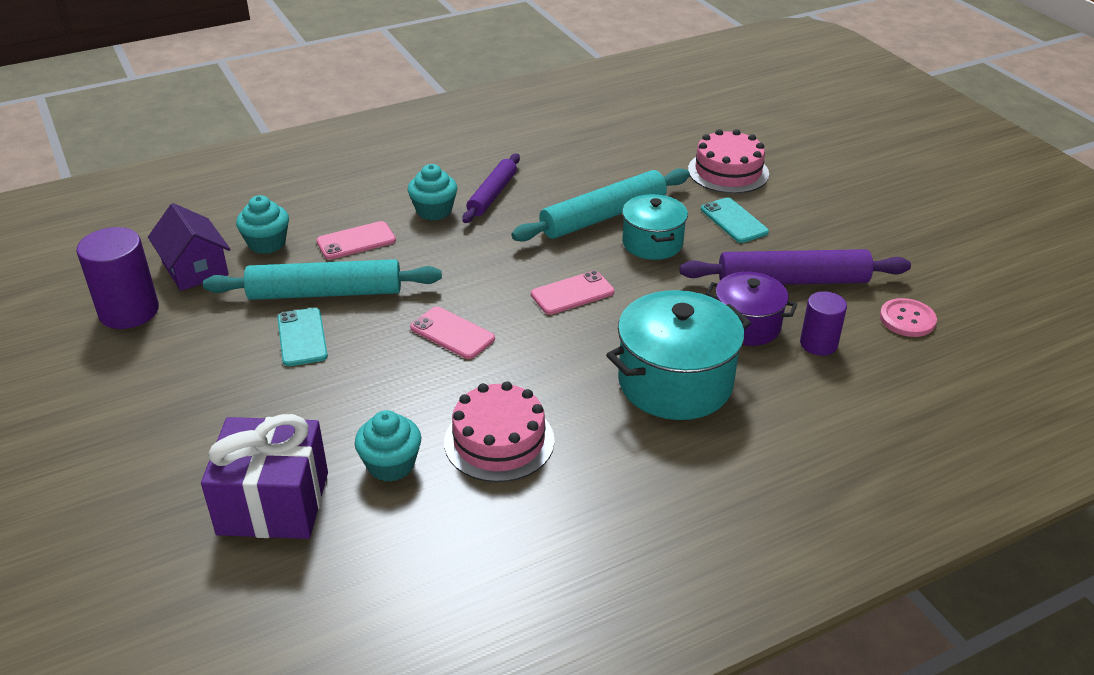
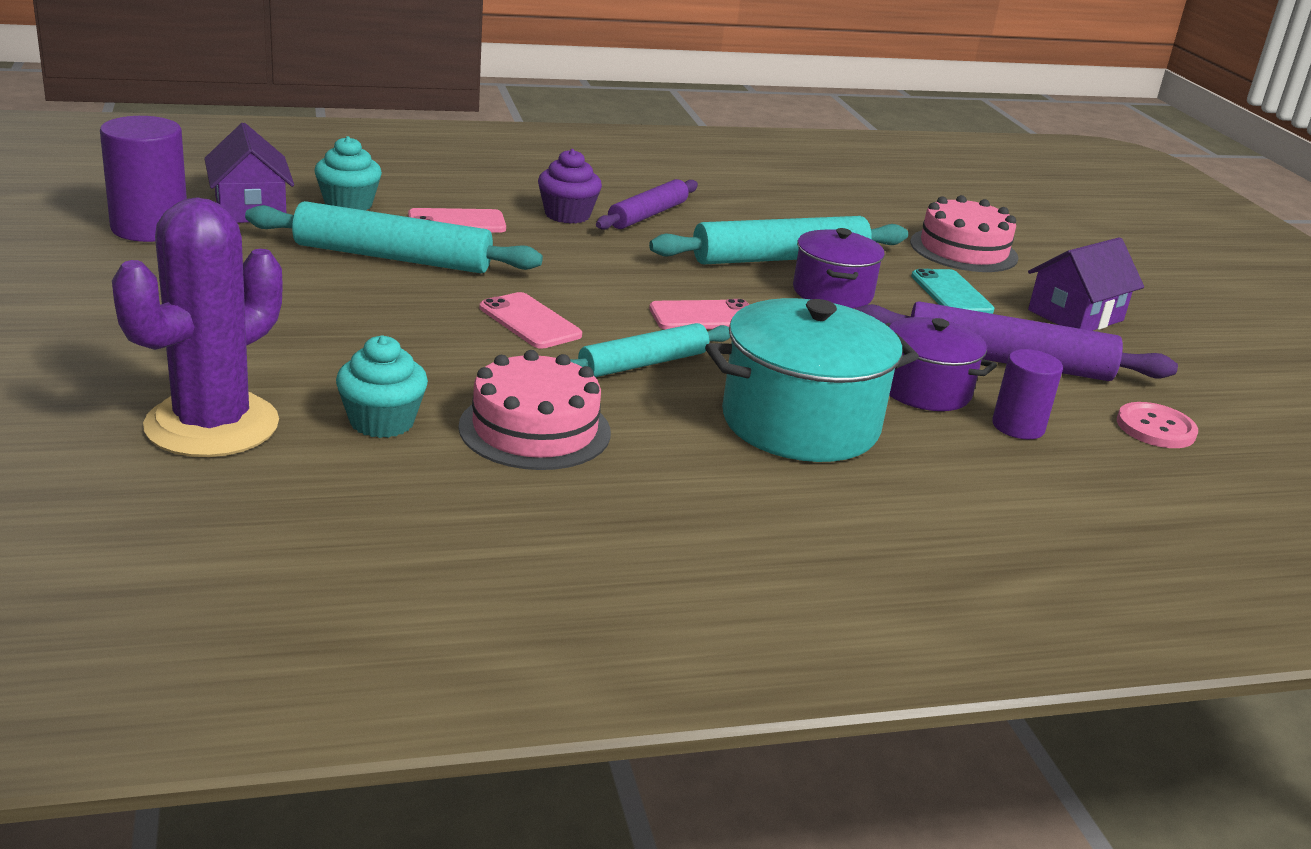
camera: 10 degrees right, 10 degrees down
(273, 503) = (212, 425): purple gift -> purple cactus
(302, 337) = (340, 289): turquoise phone -> none
(434, 211) = (567, 215): turquoise cupcake -> purple cupcake
(548, 354) = (643, 364): none -> turquoise rolling pin
(652, 243) = (832, 293): turquoise pot -> purple pot
(824, 220) = (1075, 315): none -> purple house

